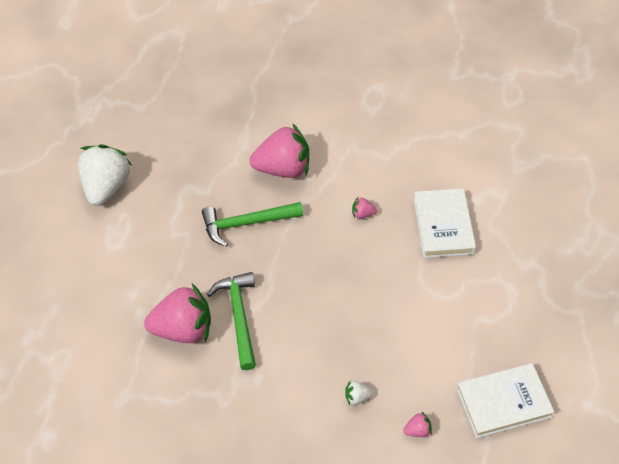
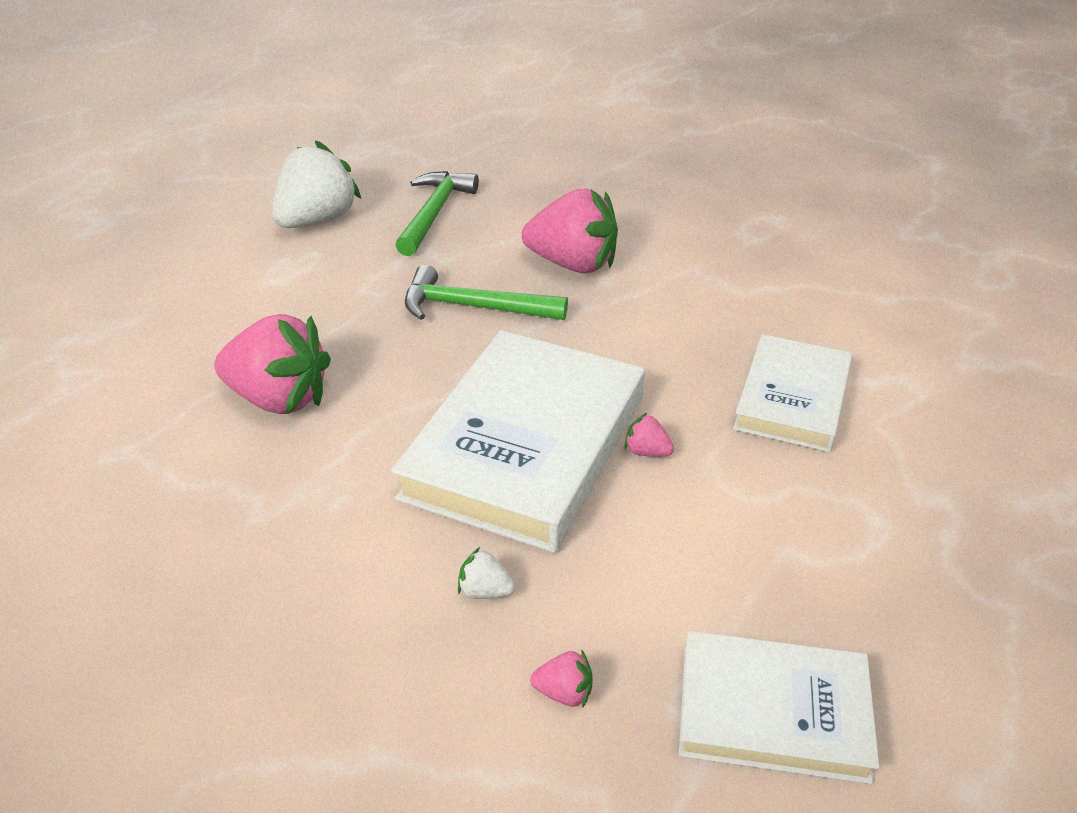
camera: 25 degrees right, 15 degrees down
(239, 317) = (374, 411): green hammer -> green hammer (434, 213)
(329, 308) = (525, 446): none -> white book
(362, 214) = (661, 346): pink strawberry -> pink strawberry (646, 452)

